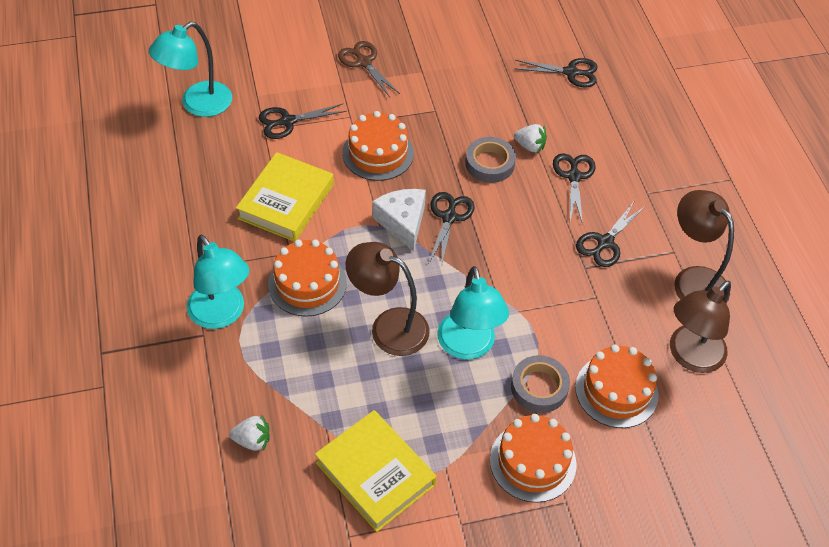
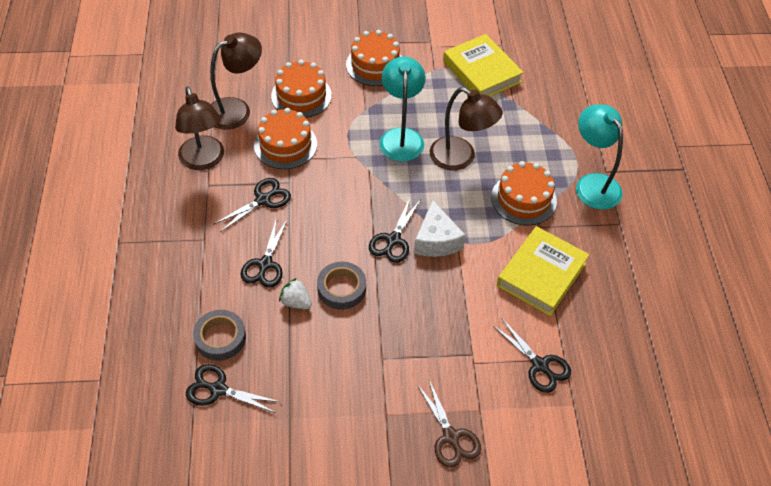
camera: 170 degrees left, 0 degrees up
(198, 105) = (638, 400): turquoise lamp -> none
(252, 440) = (564, 100): white strawberry -> none
(288, 121) = (540, 365): black scissors -> black scissors turned 60 degrees clockwise
(378, 153) = (449, 314): orange cake -> orange cake (285, 145)
(539, 387) = (356, 105): grey tape -> grey tape (220, 338)

